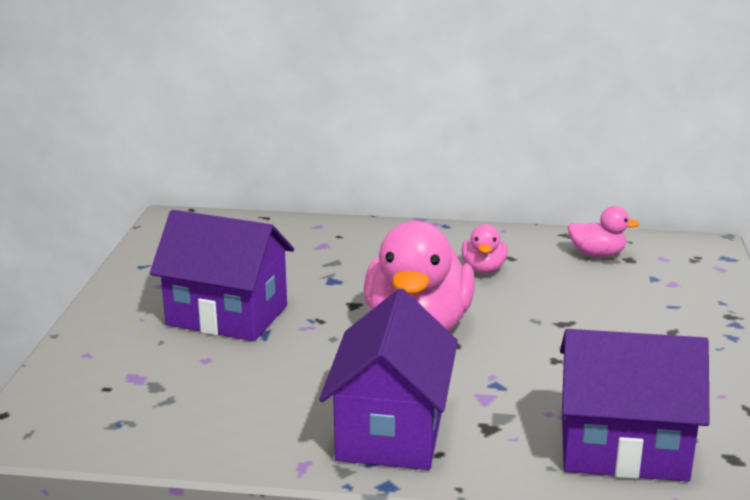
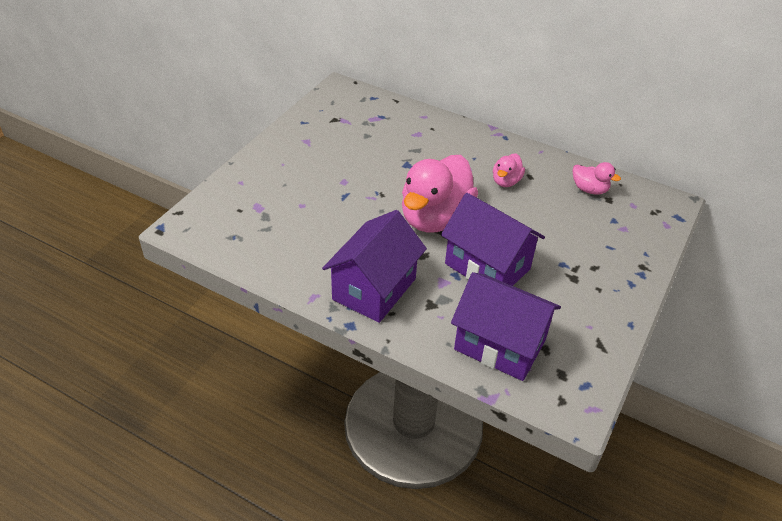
camera: 20 degrees right, 20 degrees up
(227, 315) = (331, 175): purple house -> purple house (487, 266)

